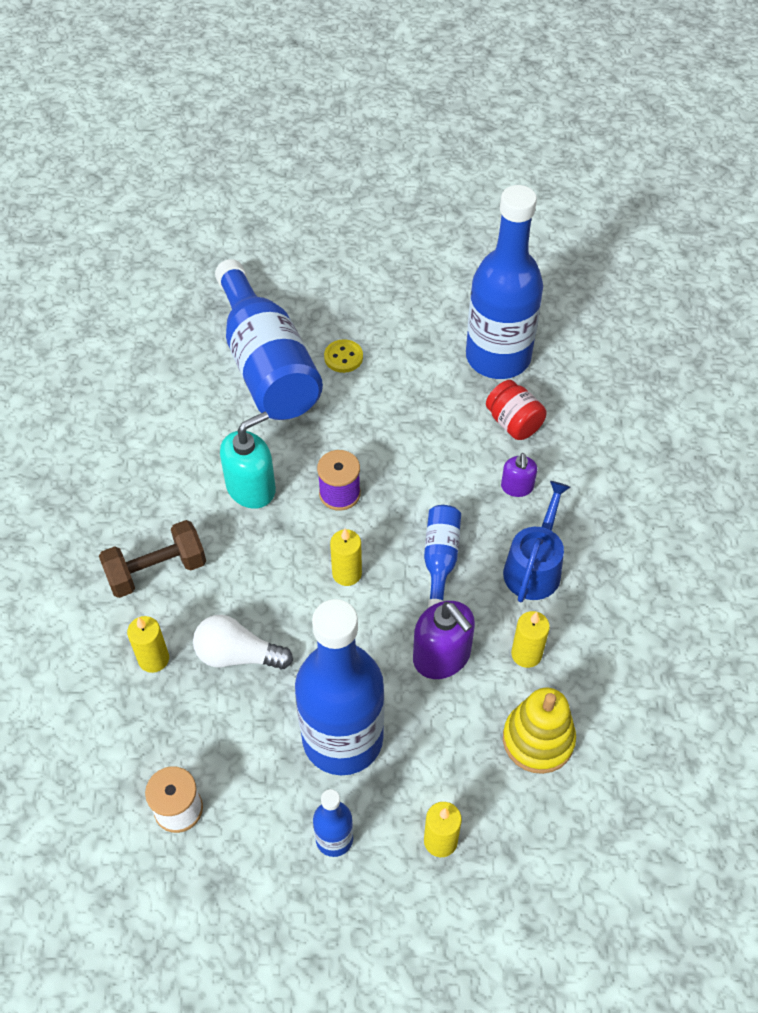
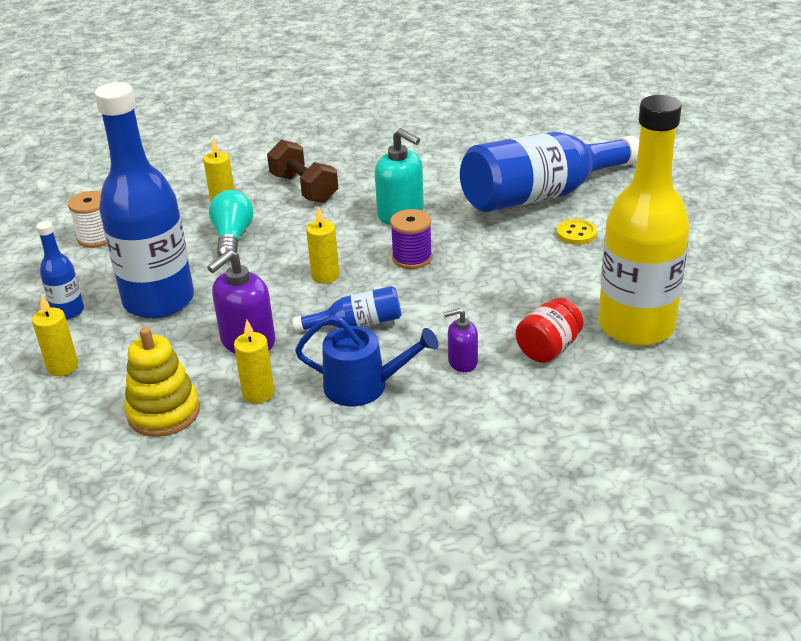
camera: 80 degrees right, 20 degrees down
(238, 655) = (232, 238): white light bulb -> turquoise light bulb
(498, 357) = (636, 326): blue bottle -> yellow bottle

